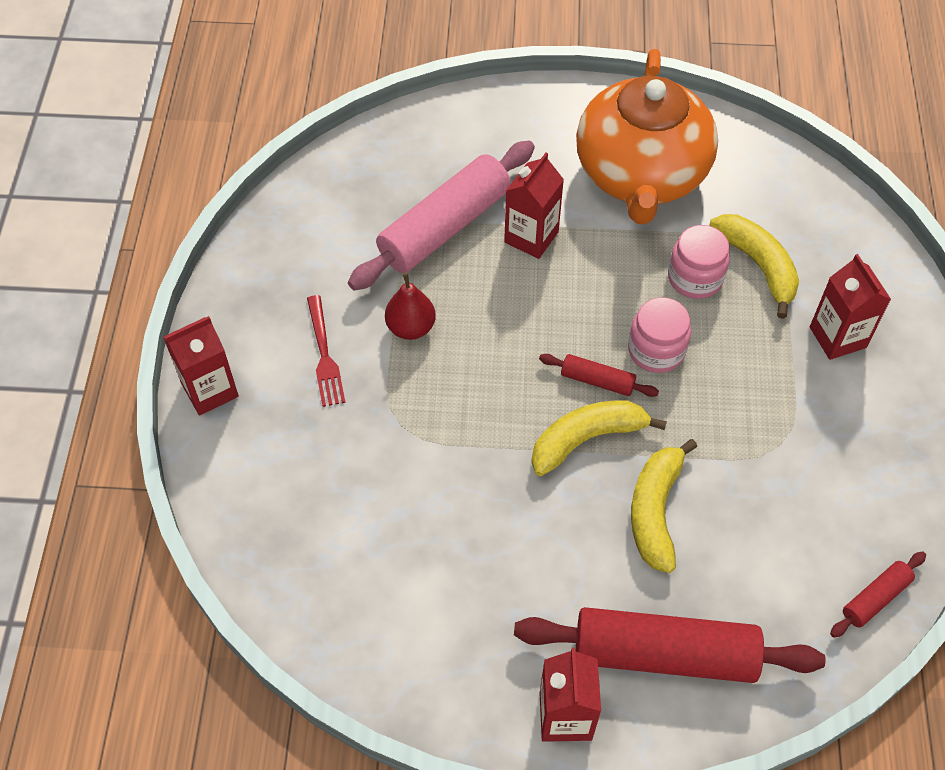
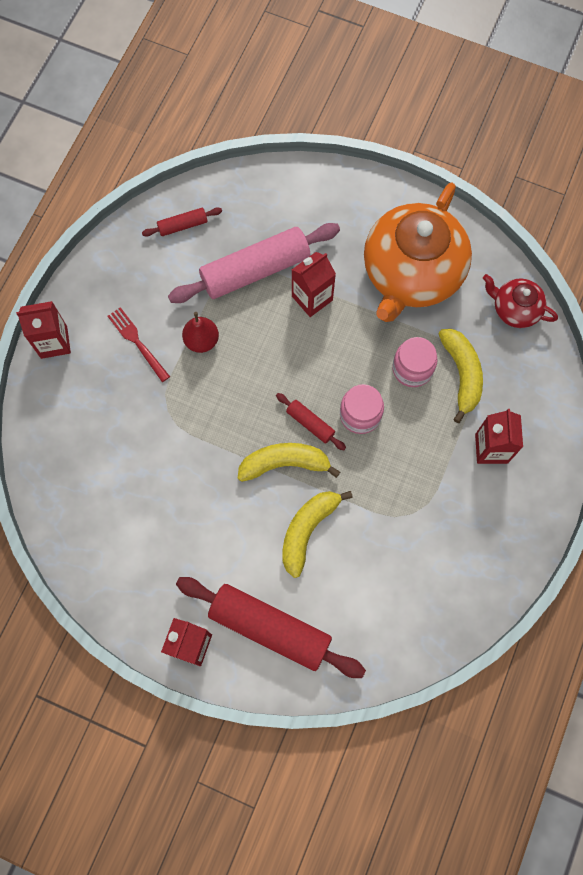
camera: 20 degrees right, 15 degrees up
(324, 355) = (137, 342): red fork -> red fork turned 135 degrees clockwise
(784, 176) = (515, 309): none -> red teapot
(875, 598) = (423, 642): red rolling pin -> red rolling pin (182, 225)

